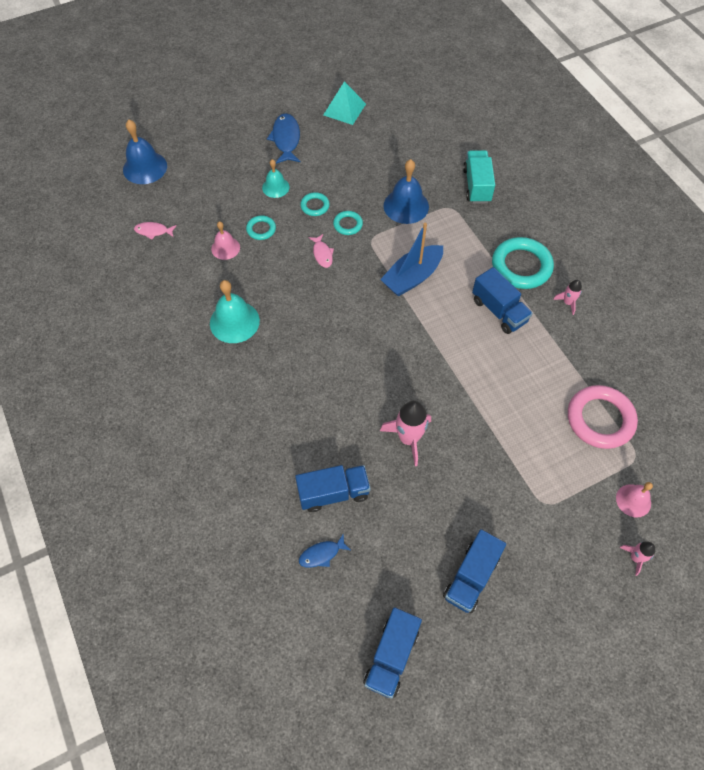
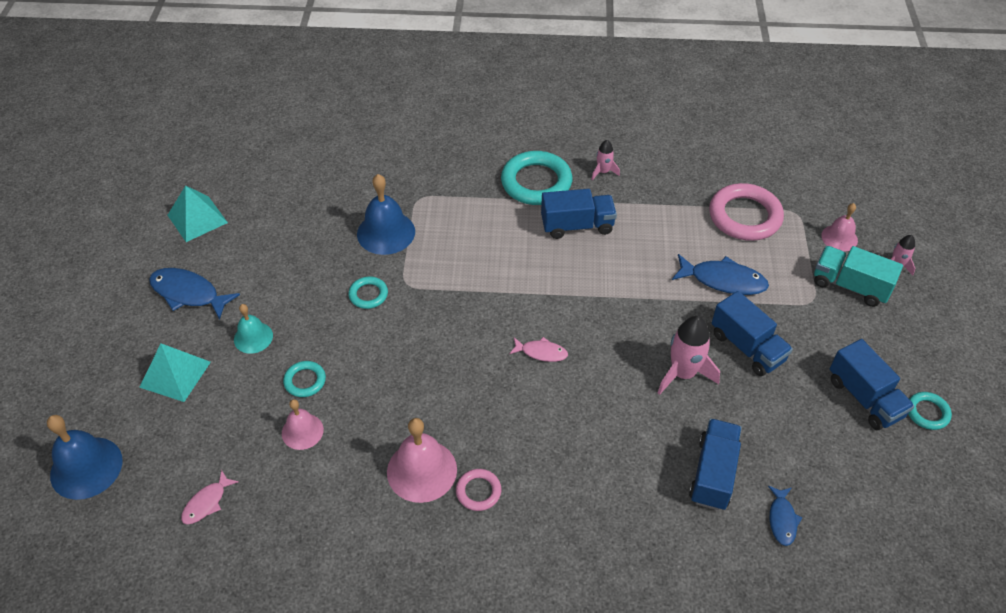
camera: 60 degrees left, 10 degrees down
(226, 168) = (175, 374): none -> turquoise pyramid
(234, 322) = (422, 470): turquoise bell -> pink bell
(237, 359) = (478, 491): none -> pink ring
(315, 206) = (315, 312): turquoise ring -> turquoise ring (927, 413)
(322, 254) = (390, 337): pink fish -> pink fish (541, 352)
(391, 656) = (924, 508): blue truck -> blue truck (747, 347)
(412, 277) = (484, 273): blue boat -> none
(477, 185) = (408, 164): turquoise truck -> turquoise truck (850, 286)
(518, 430) = (723, 280): none -> blue fish

